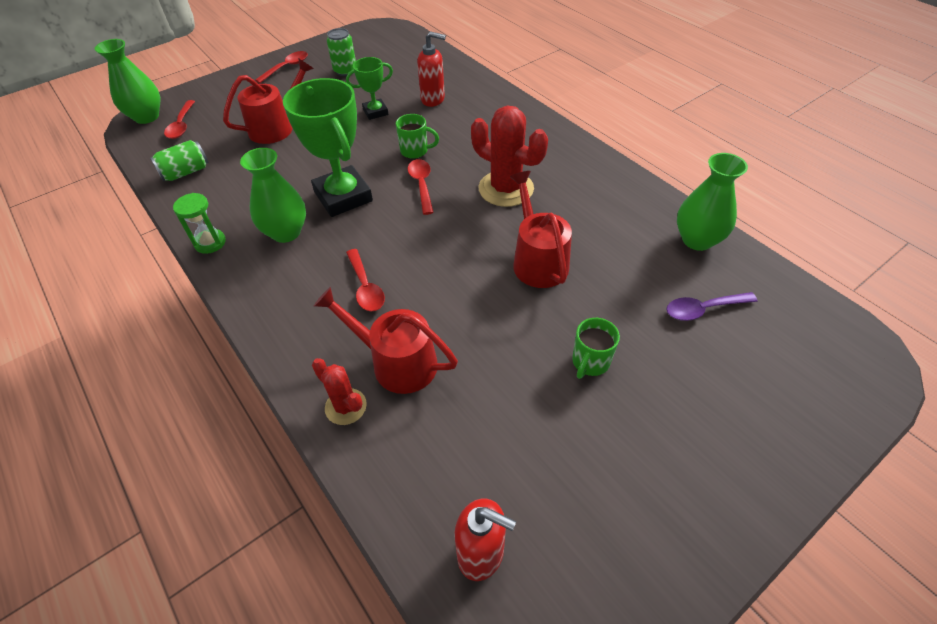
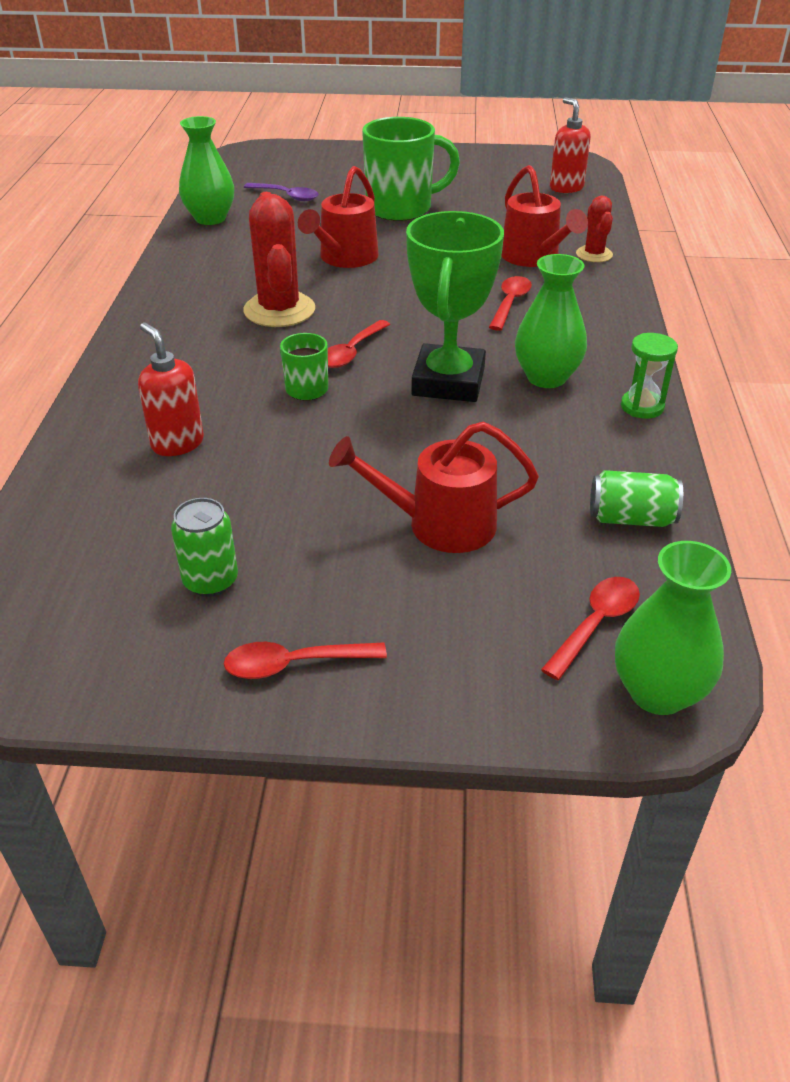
camera: 140 degrees left, 10 degrees down
(375, 112) = (275, 468): green trophy -> none
(590, 362) = (401, 208): green mug -> green mug, size x2.03

